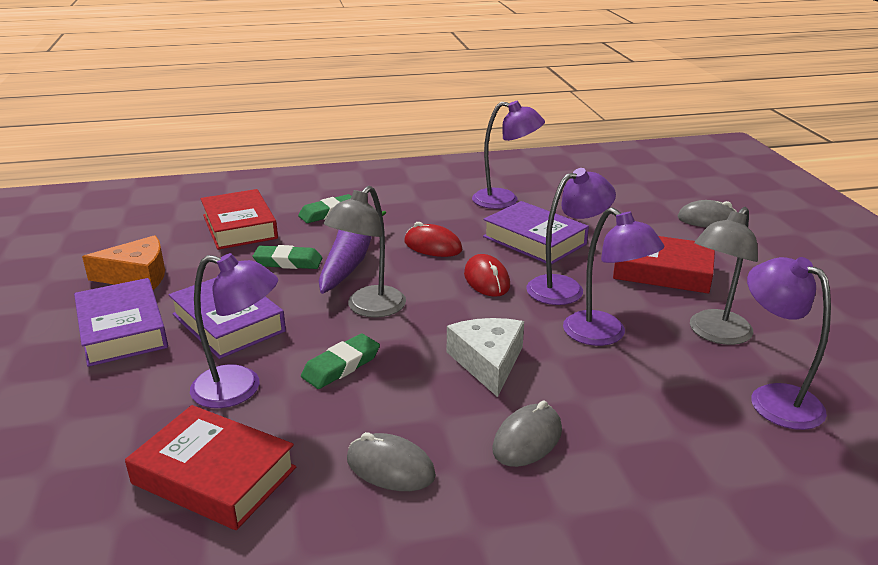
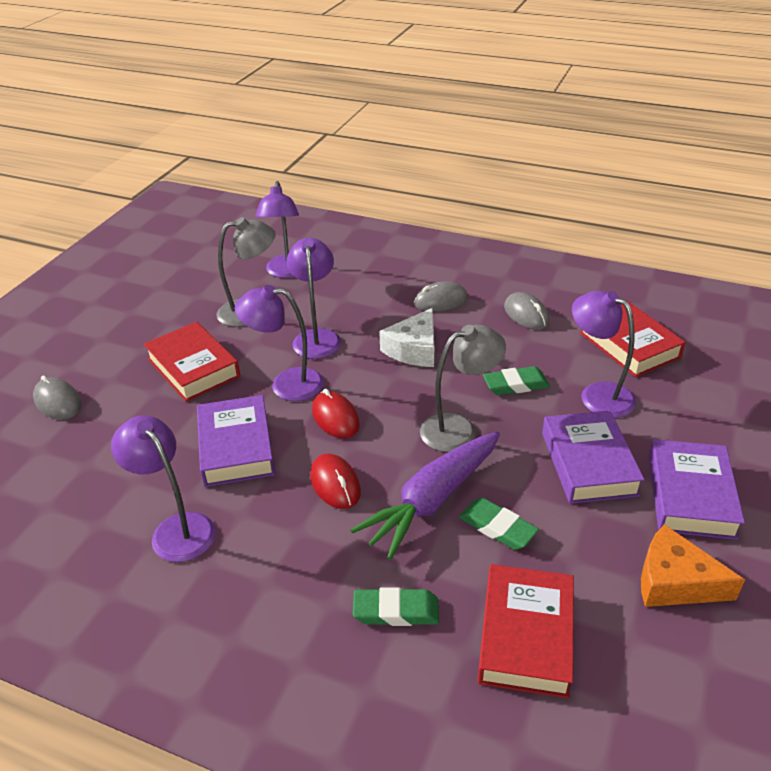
camera: 145 degrees left, 10 degrees up
(486, 280) = (335, 418): red mouse -> red mouse turned 45 degrees counterclockwise

